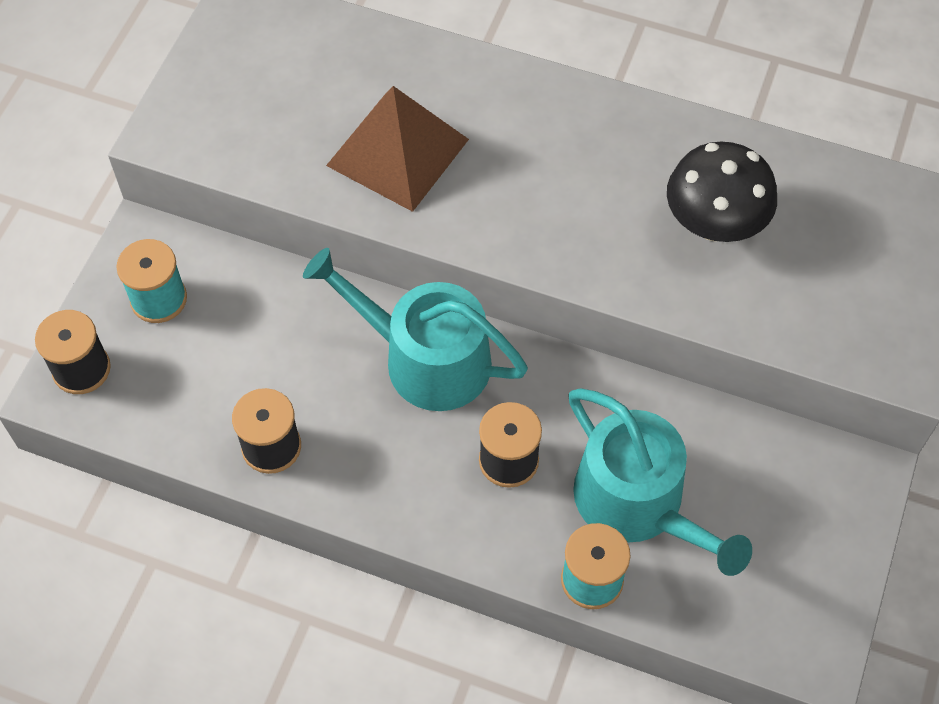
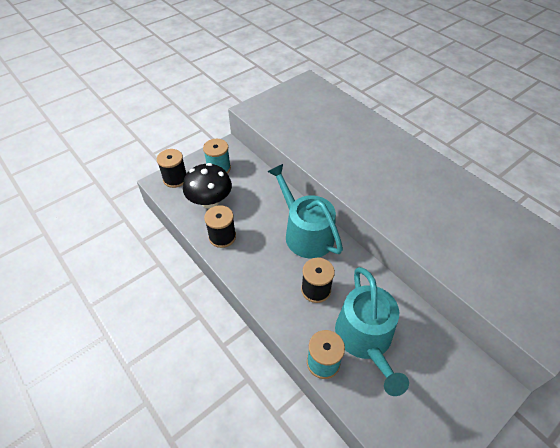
camera: 30 degrees right, 10 degrees down
(397, 152) = (336, 147): brown pyramid -> none
(714, 223) = (466, 228): black mushroom -> black mushroom (210, 201)

